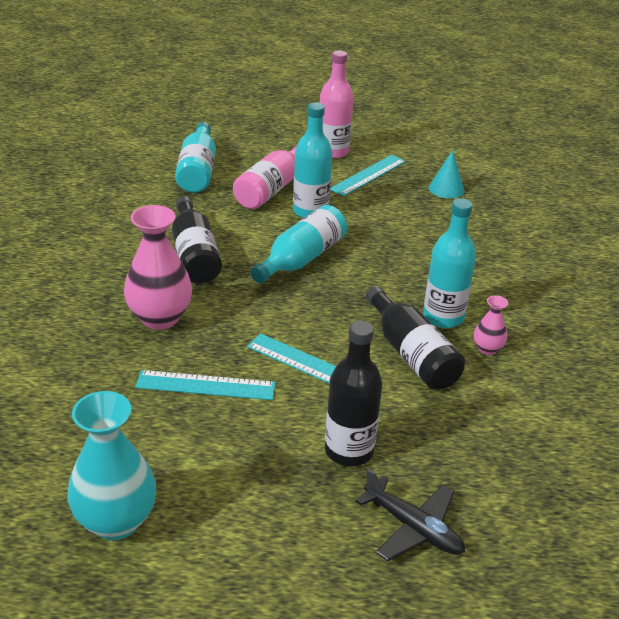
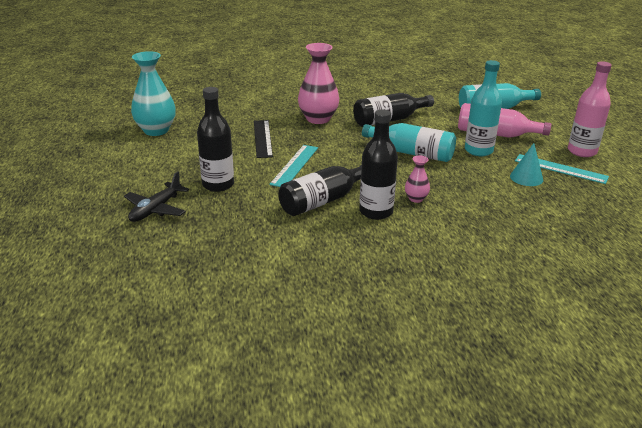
camera: 80 degrees right, 5 degrees down
(206, 385) = (262, 138): turquoise ruler -> black ruler
(443, 317) = (376, 212): turquoise bottle -> black bottle
(446, 189) = (578, 206): turquoise cone -> turquoise cone (526, 178)
(487, 349) = (345, 232): pink vase -> pink vase (416, 199)

